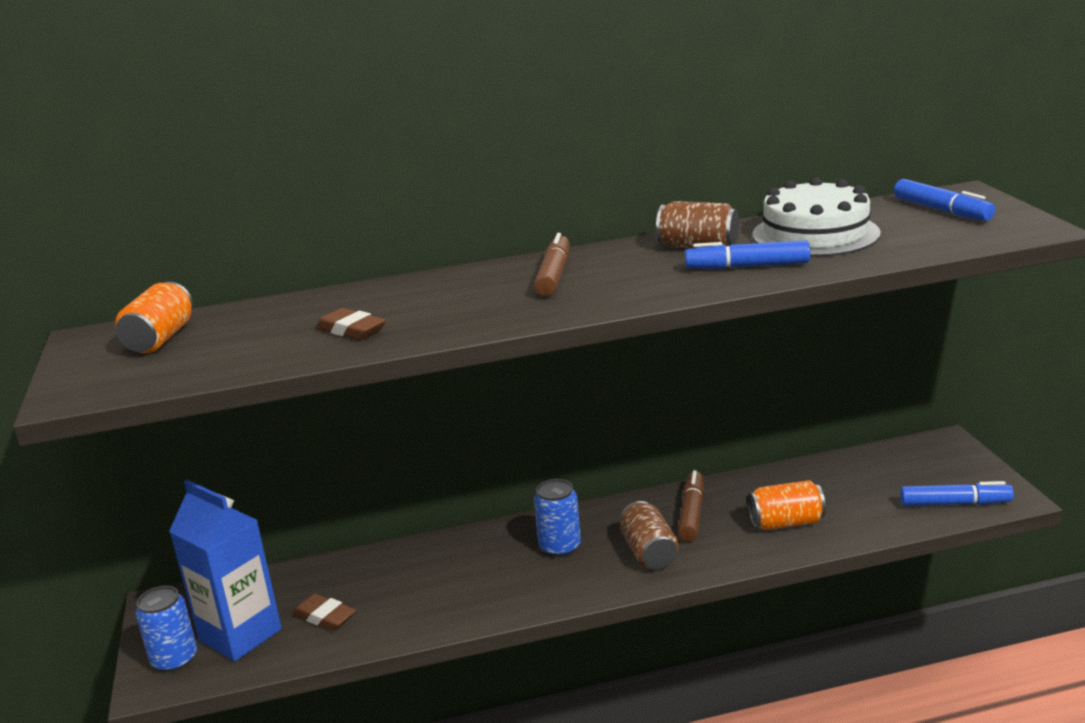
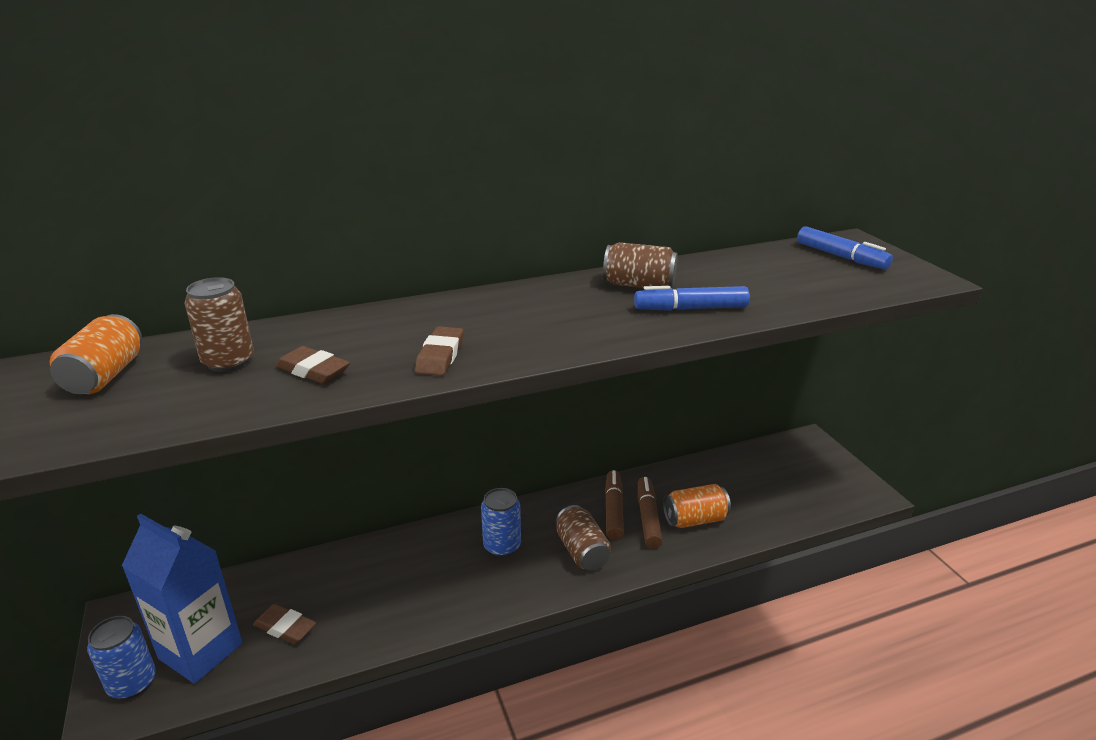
camera: 10 degrees left, 5 degrees up
(272, 325) = (228, 361): none -> brown can
(475, 315) = (440, 356): none -> brown eraser
(554, 275) = (511, 311): brown marker -> brown marker (648, 517)
(815, 234) = (740, 276): white cake -> none
(955, 504) = (829, 500): blue marker -> none

